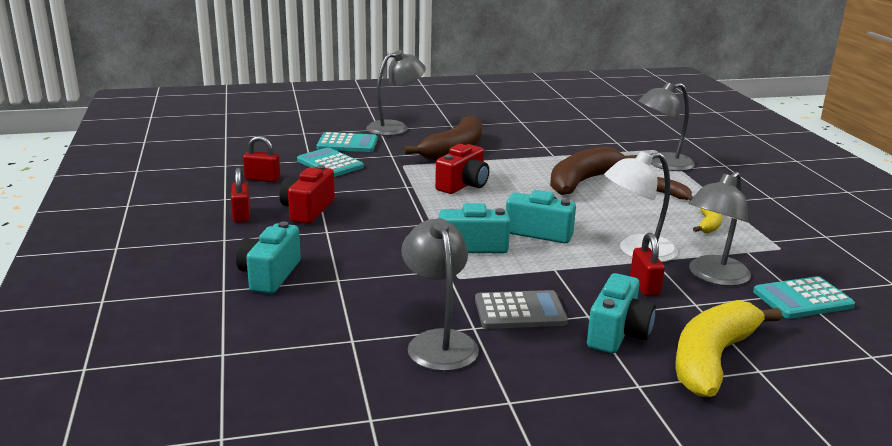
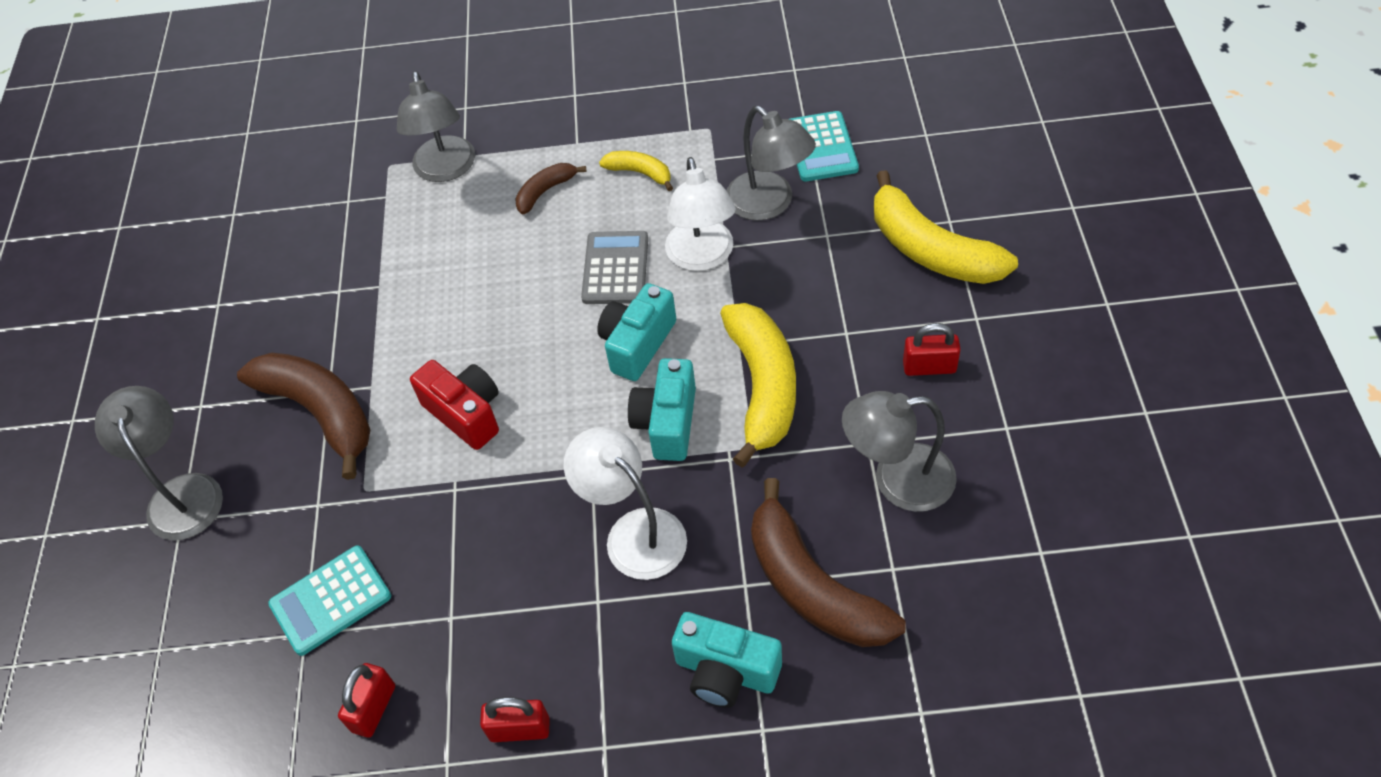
camera: 75 degrees left, 30 degrees up
(307, 210) = (518, 630): red camera -> none
(347, 144) = (241, 573): turquoise calculator -> none
(379, 239) = (634, 532): none -> white lamp
(517, 280) = (762, 386): none -> yellow banana
(520, 311) = (835, 394): grey calculator -> grey calculator (615, 268)
(583, 181) = (485, 269): brown banana -> brown banana (813, 586)
(618, 333) = (883, 314): turquoise camera -> none
(644, 286) = (786, 269): red padlock -> red padlock (929, 367)

